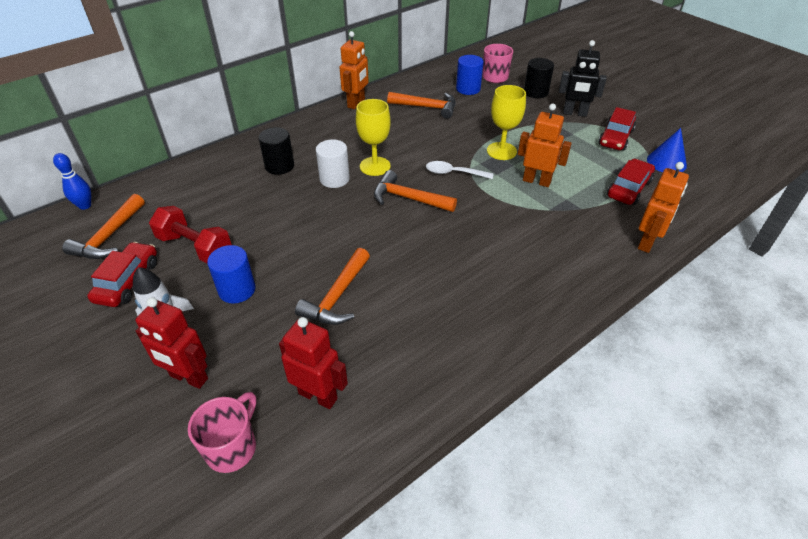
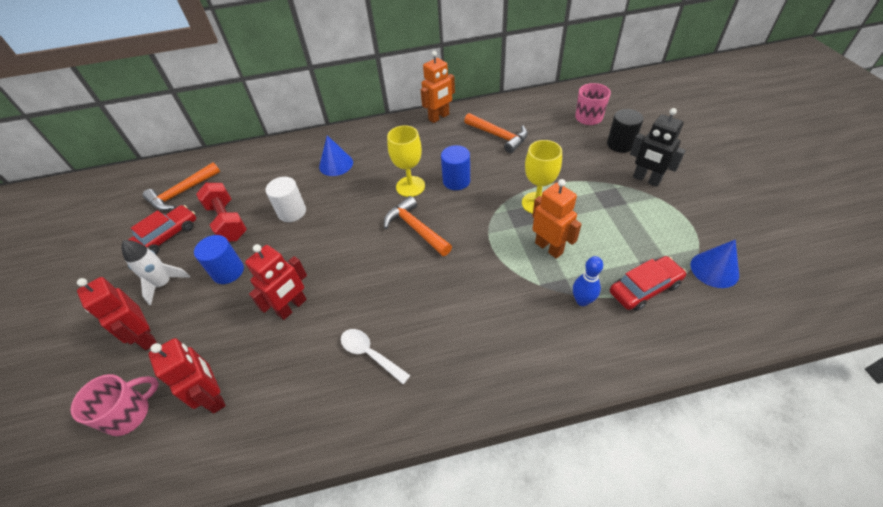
camera: 30 degrees right, 5 degrees up
(85, 206) = (185, 161): blue bowling pin -> blue bowling pin (582, 301)
(279, 166) = (336, 164): black cylinder -> blue cone
(334, 179) = (369, 189): white cylinder -> white cylinder (292, 212)
(337, 296) = (292, 307): orange hammer -> red robot
(454, 173) = (474, 214): white spoon -> white spoon (370, 354)
(468, 89) = (552, 125): blue cylinder -> blue cylinder (456, 181)
(615, 137) = (673, 221): red car -> none
(647, 242) = (619, 361): orange robot -> none

